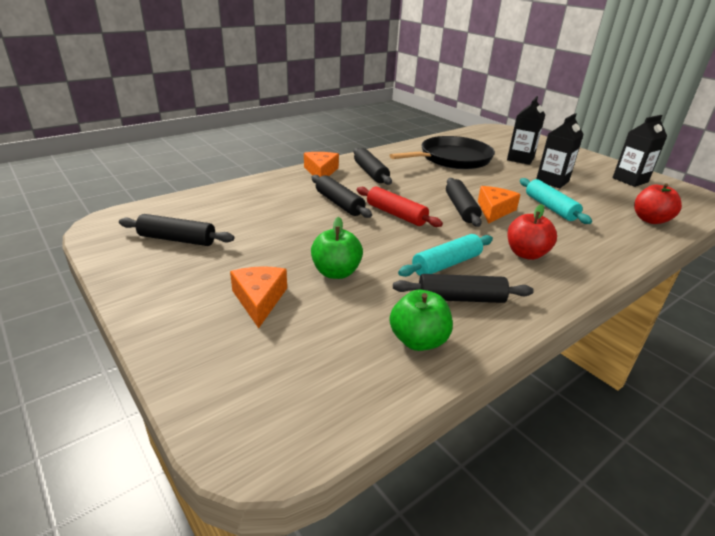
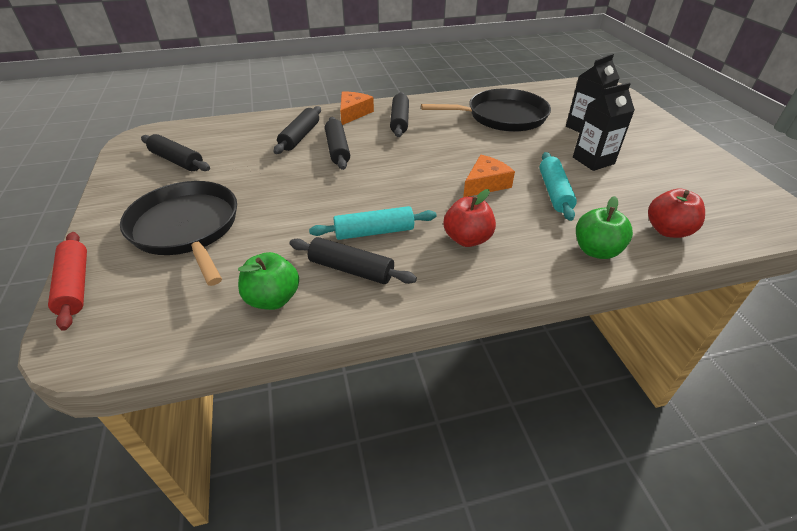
camera: 25 degrees right, 10 degrees up
(259, 300) = (187, 228): orange cheese -> black pan
(336, 272) = (268, 218): green apple -> green apple (596, 250)
(396, 214) = (379, 170): red rolling pin -> red rolling pin (75, 285)
(461, 208) = (451, 175): black rolling pin -> black rolling pin (300, 136)
(630, 180) = (701, 175): black carton -> none

